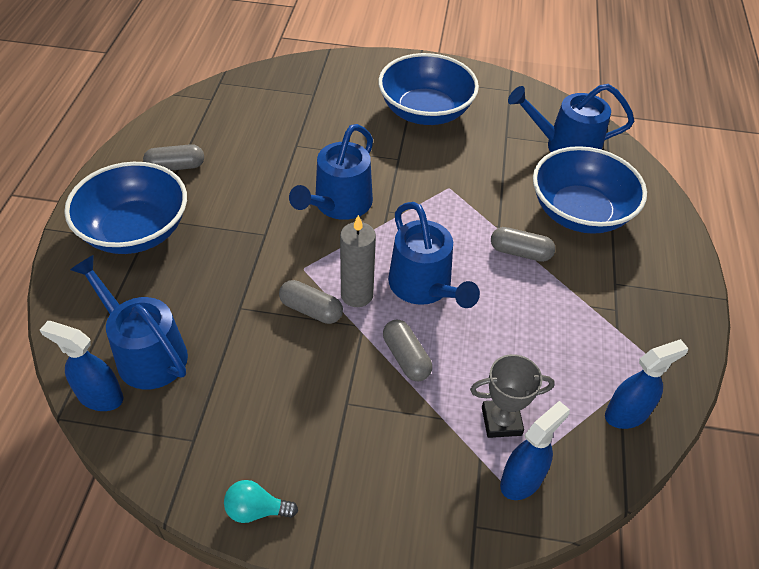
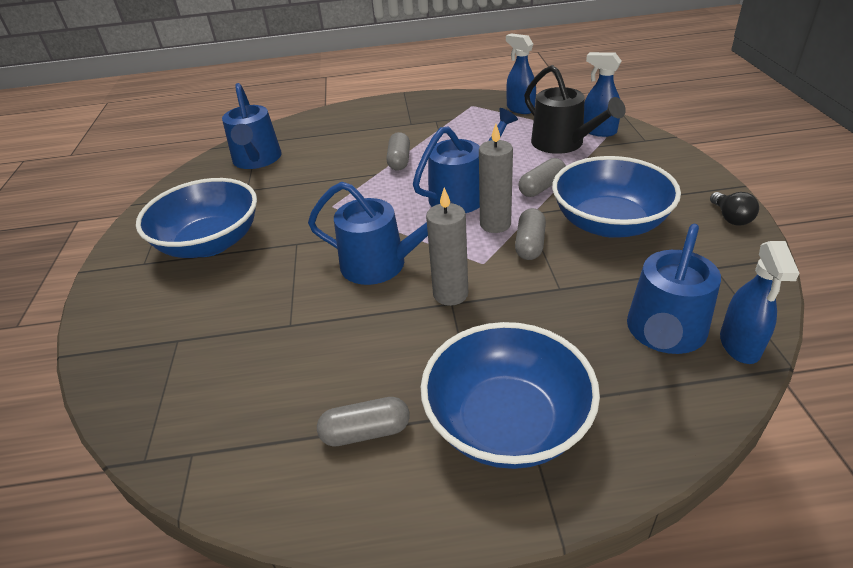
camera: 100 degrees left, 10 degrees down
(176, 167) = (366, 432): grey capsule -> grey capsule turned 75 degrees counterclockwise
(256, 510) = (730, 218): turquoise light bulb -> black light bulb
(275, 236) = (450, 294): none -> grey candle
(501, 421) = (562, 143): grey trophy -> black watering can
(580, 212) = (341, 144): blue bowl -> blue bowl (609, 223)

